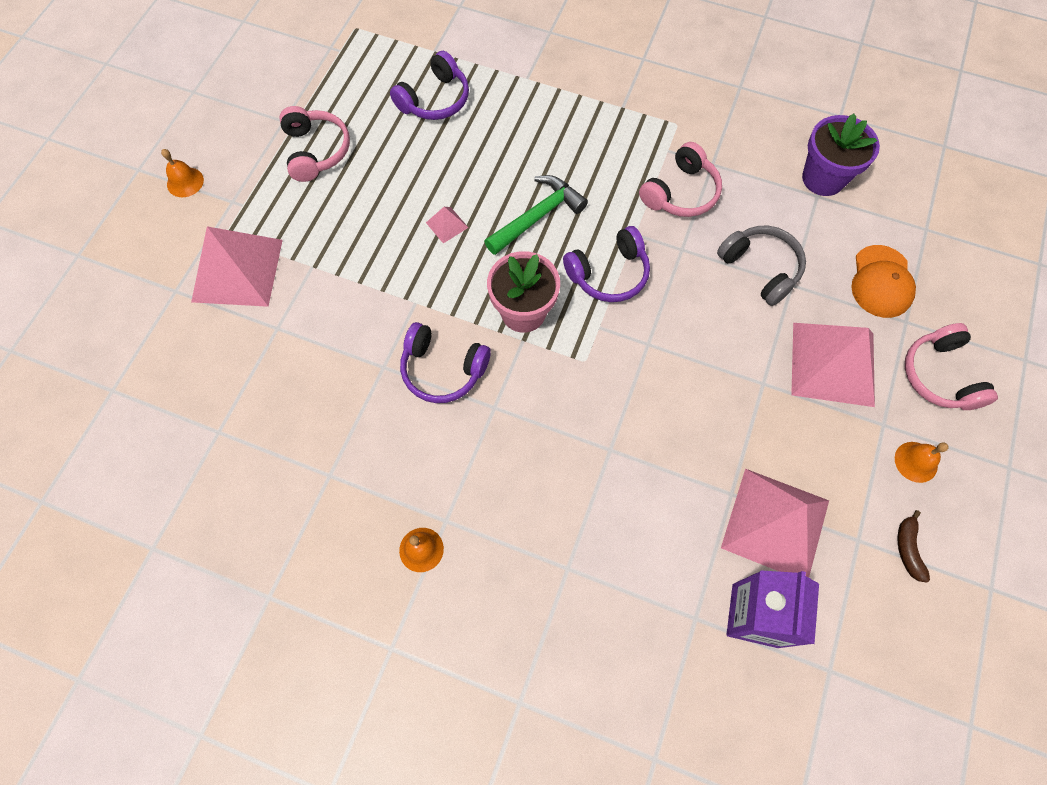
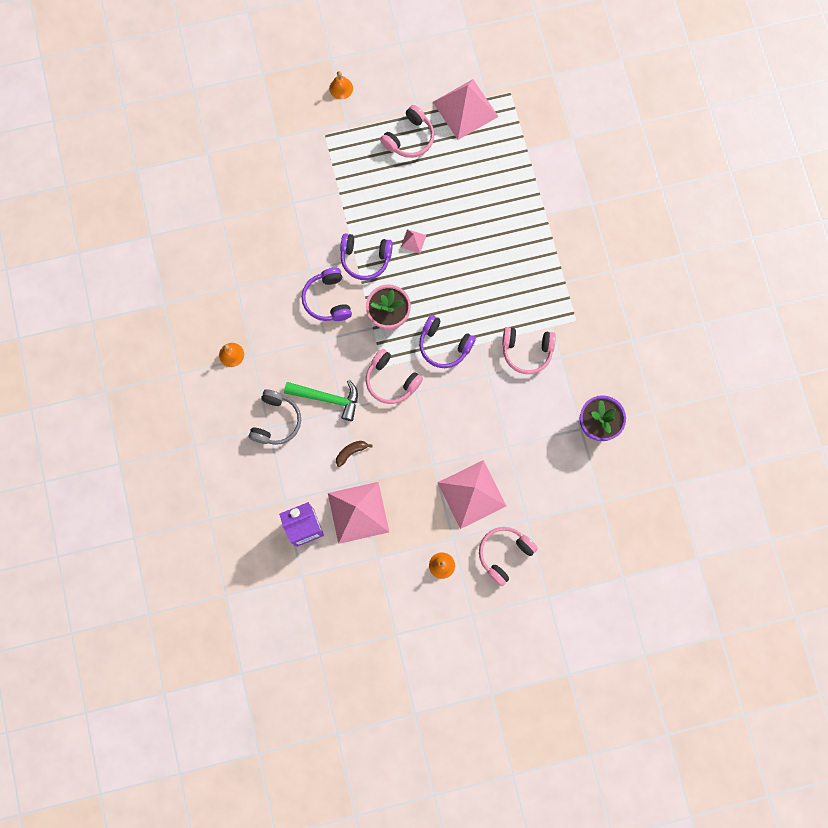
camera: 55 degrees right, 10 degrees up
(237, 270) = (310, 157): pink pyramid -> pink pyramid (465, 109)
(435, 100) = (491, 175): purple headphones -> purple headphones (365, 259)
(538, 216) = (454, 285): green hammer -> green hammer (328, 398)
(612, 363) = (391, 381): none -> pink headphones
(760, 268) = (506, 424): grey headphones -> grey headphones (276, 421)
(881, 282) = (545, 494): orange cap -> none
(908, 548) = (389, 583): brown banana -> brown banana (351, 452)

